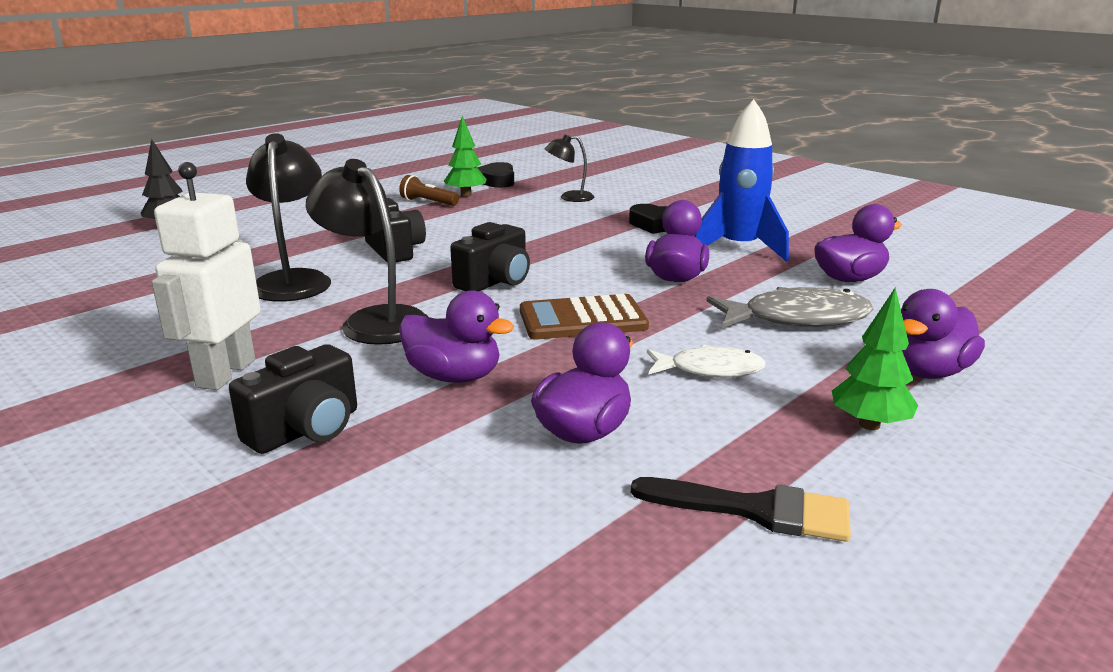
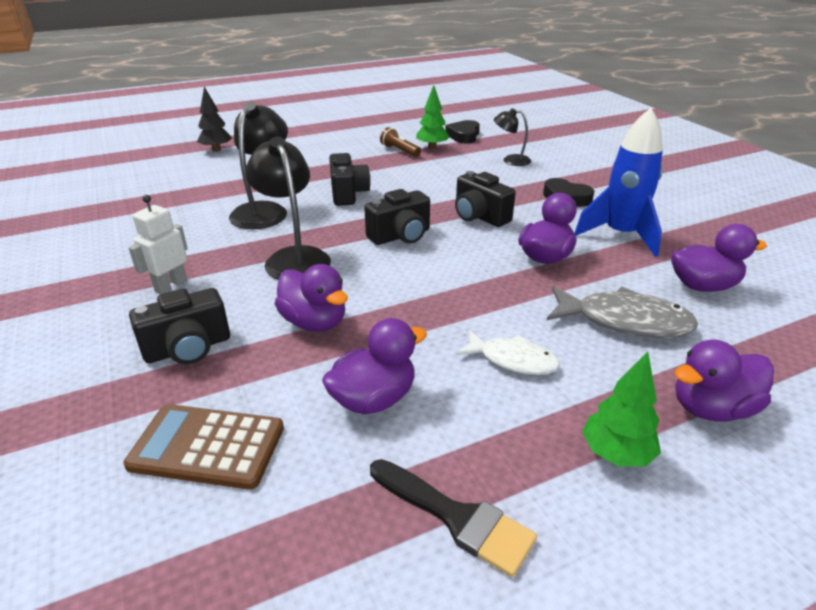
camera: 20 degrees right, 10 degrees up
(225, 373) = (171, 286): white robot -> white robot, size x0.65
(574, 252) = (479, 216): none -> black camera
(582, 319) = (443, 286): brown calculator -> brown calculator (207, 446)

